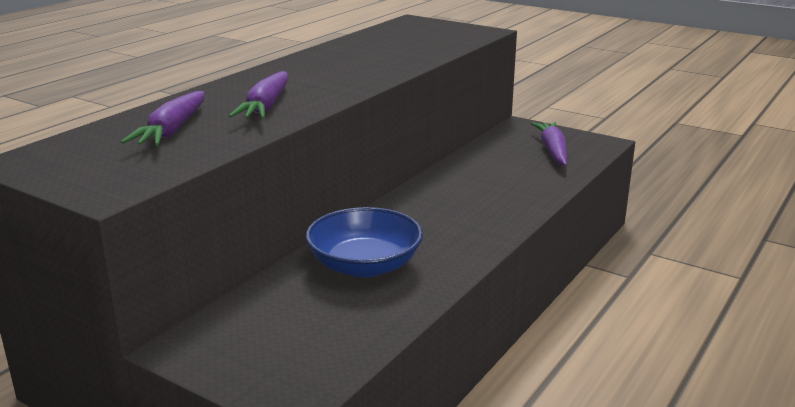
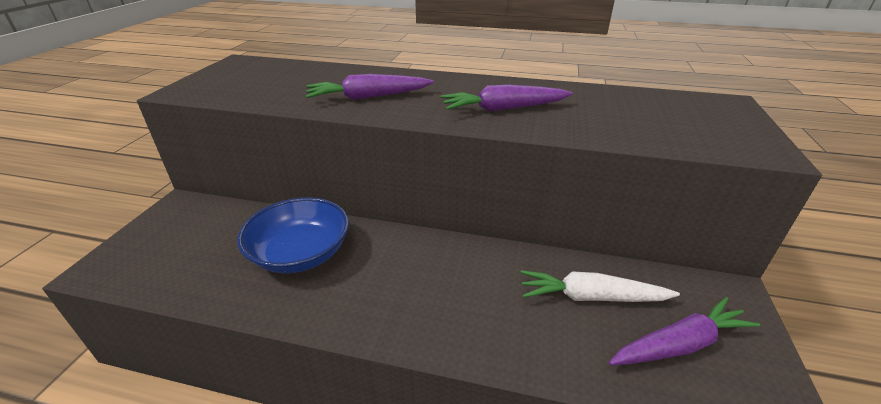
camera: 70 degrees right, 10 degrees up
(172, 130) = (301, 82): purple carrot -> purple carrot (503, 109)
(500, 162) = (591, 297): none -> white carrot

